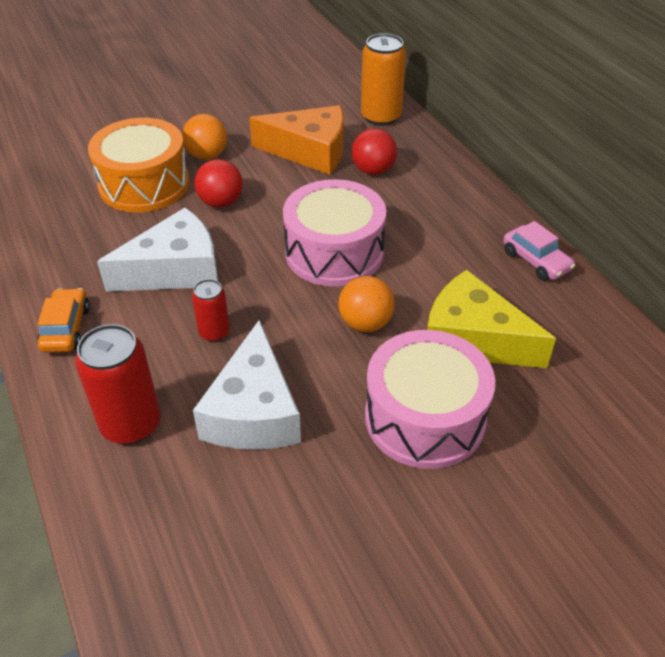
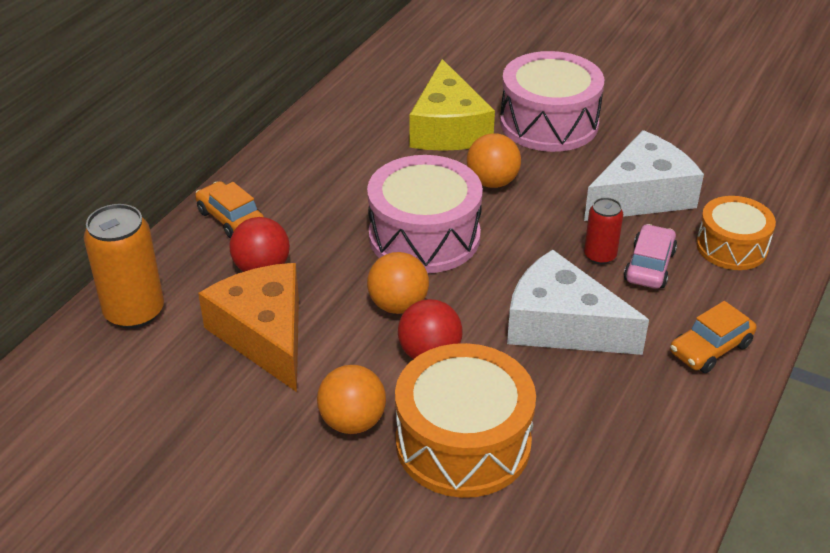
camera: 125 degrees left, 5 degrees down
(131, 424) = (731, 247): red can -> orange drum
(277, 209) = (398, 305): none -> orange ball
(442, 176) = (230, 218): none -> orange car
(536, 261) = (319, 127): pink car -> pink car (649, 266)

